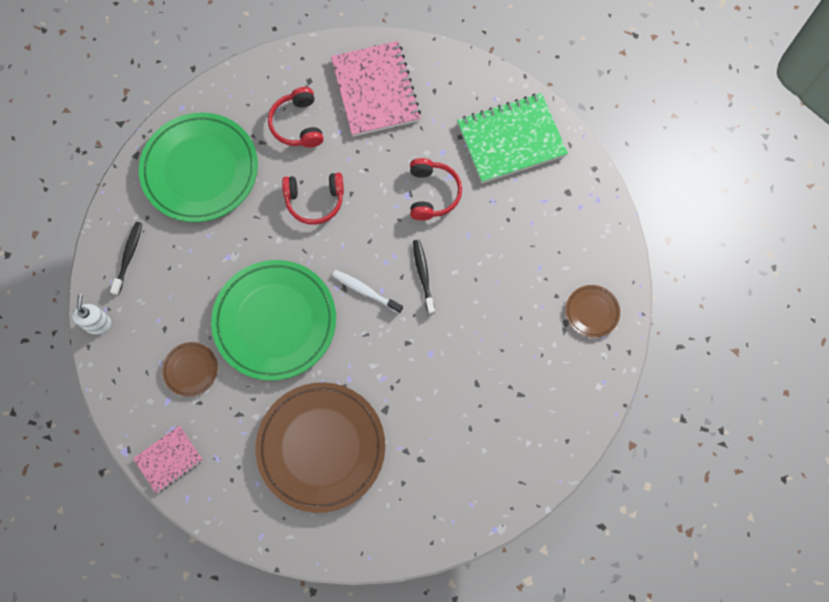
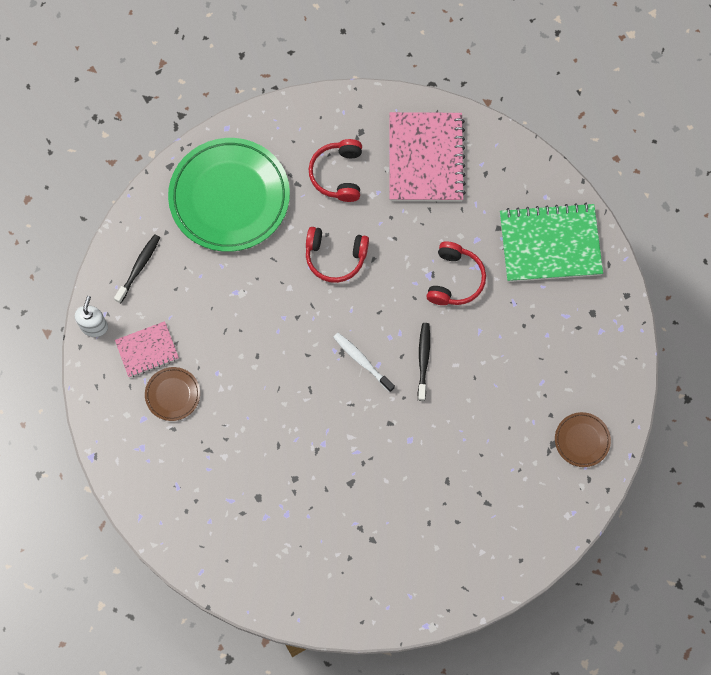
camera: 15 degrees right, 0 degrees up
(169, 459) = (131, 475): pink notebook -> pink notebook (147, 350)
(275, 321) = (265, 368): green plate -> none
(321, 447) = (279, 503): brown plate -> none

